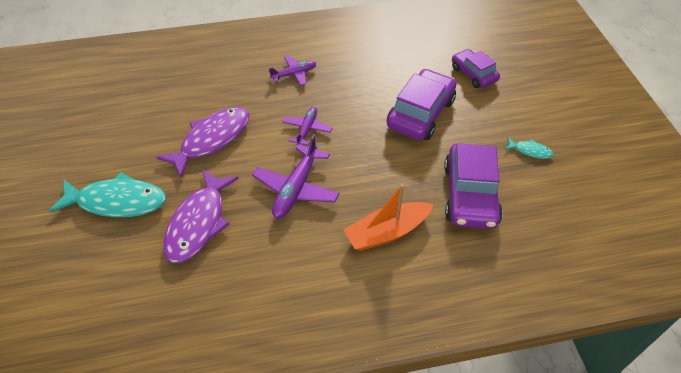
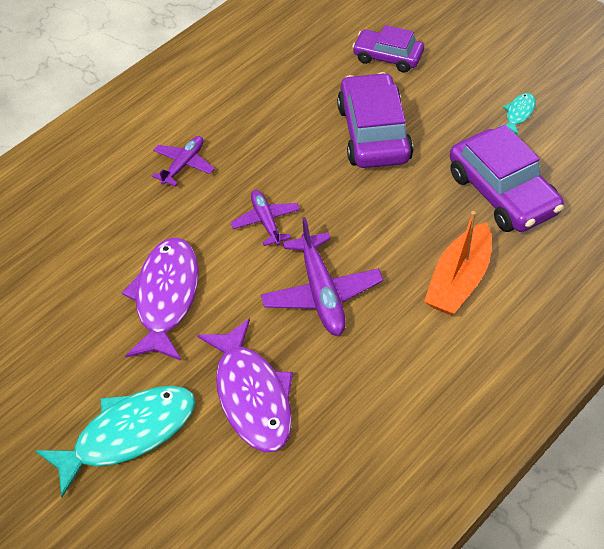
camera: 35 degrees left, 0 degrees up
(530, 151) = (518, 113): turquoise fish -> turquoise fish turned 45 degrees counterclockwise

